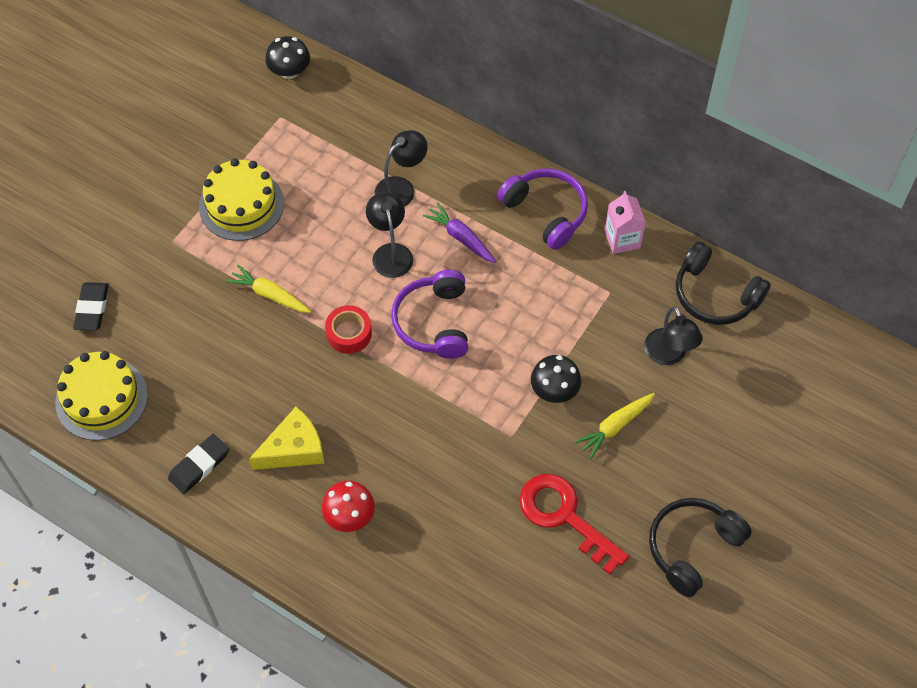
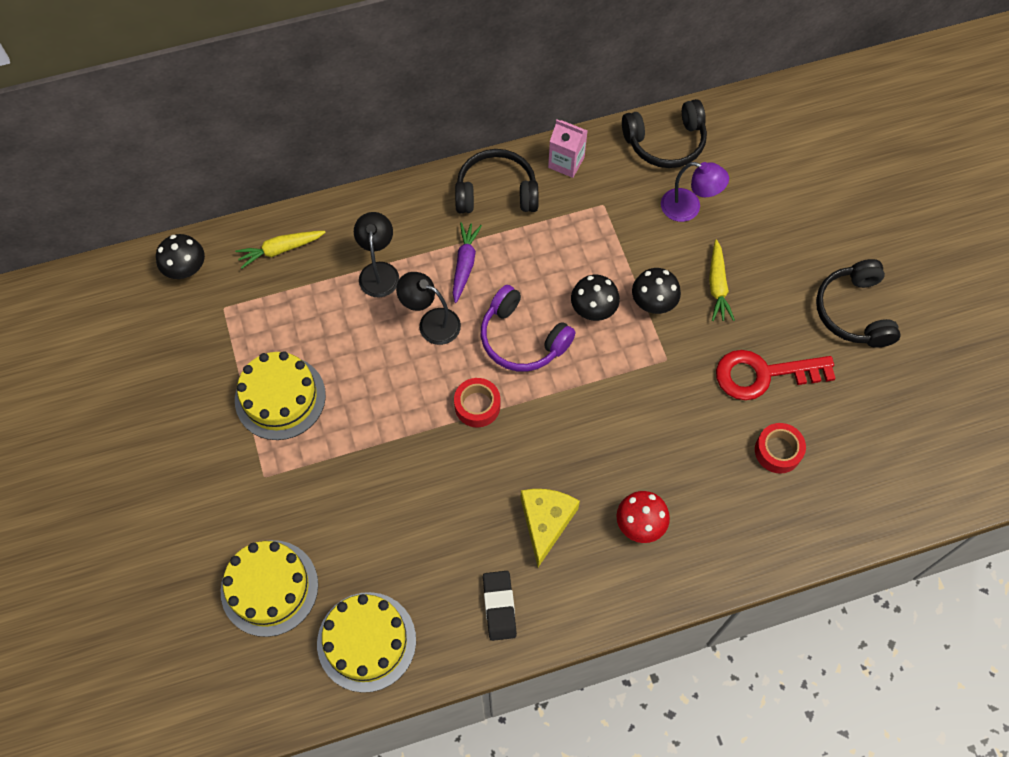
camera: 50 degrees left, 5 degrees up
(92, 308) = (269, 587): black eraser -> yellow cake
(270, 295) = (388, 438): yellow carrot -> yellow carrot (281, 250)
(461, 238) = (464, 264): purple carrot -> purple carrot turned 105 degrees clockwise
(503, 575) = (778, 451): none -> red tape
(507, 352) = (593, 309): none -> black mushroom
(546, 212) = (496, 192): purple headphones -> black headphones
(668, 355) = (688, 208): black lamp -> purple lamp

